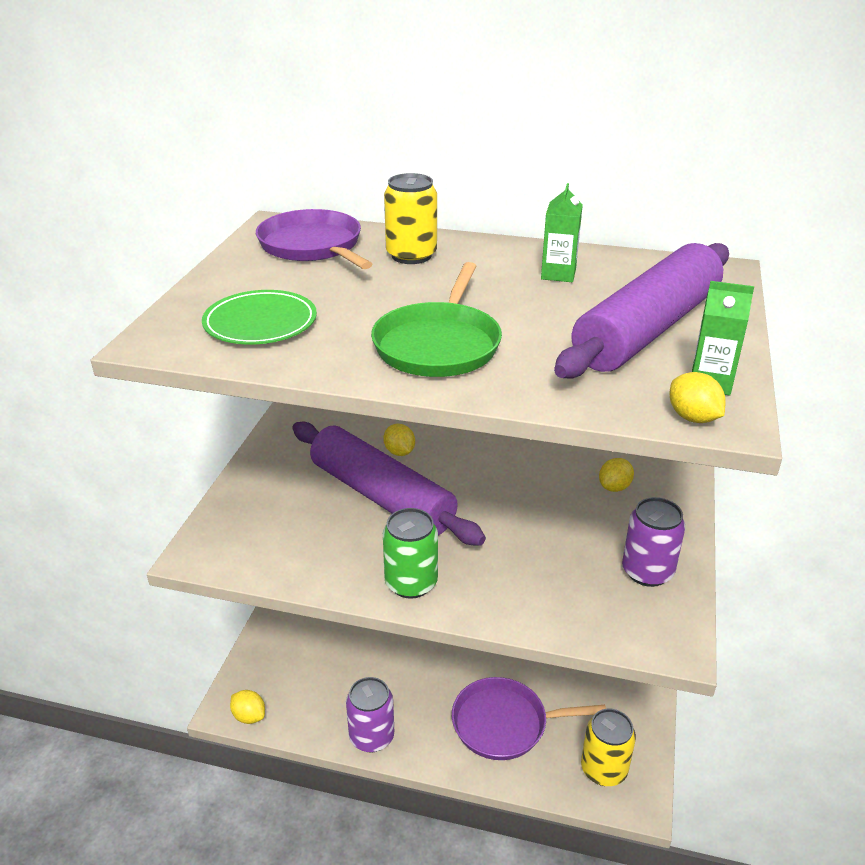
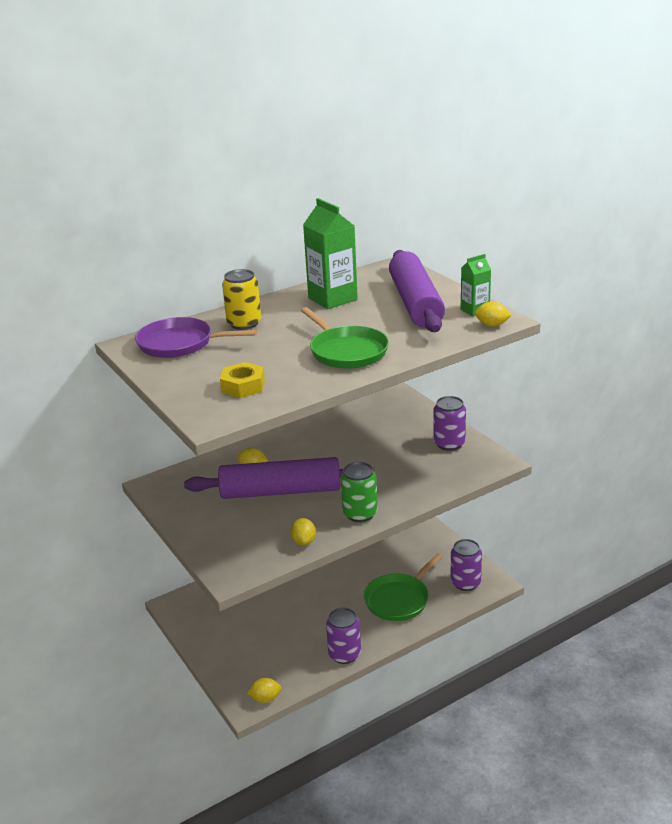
camera: 45 degrees left, 5 degrees down
(260, 322) = (243, 386): green plate -> yellow nut
(504, 724) = (399, 599): purple pan -> green pan
(558, 274) = (332, 299): green carton -> green carton, size x1.80
(603, 769) = (465, 583): yellow can -> purple can
(614, 487) = (383, 420): yellow lemon -> yellow lemon (304, 541)

